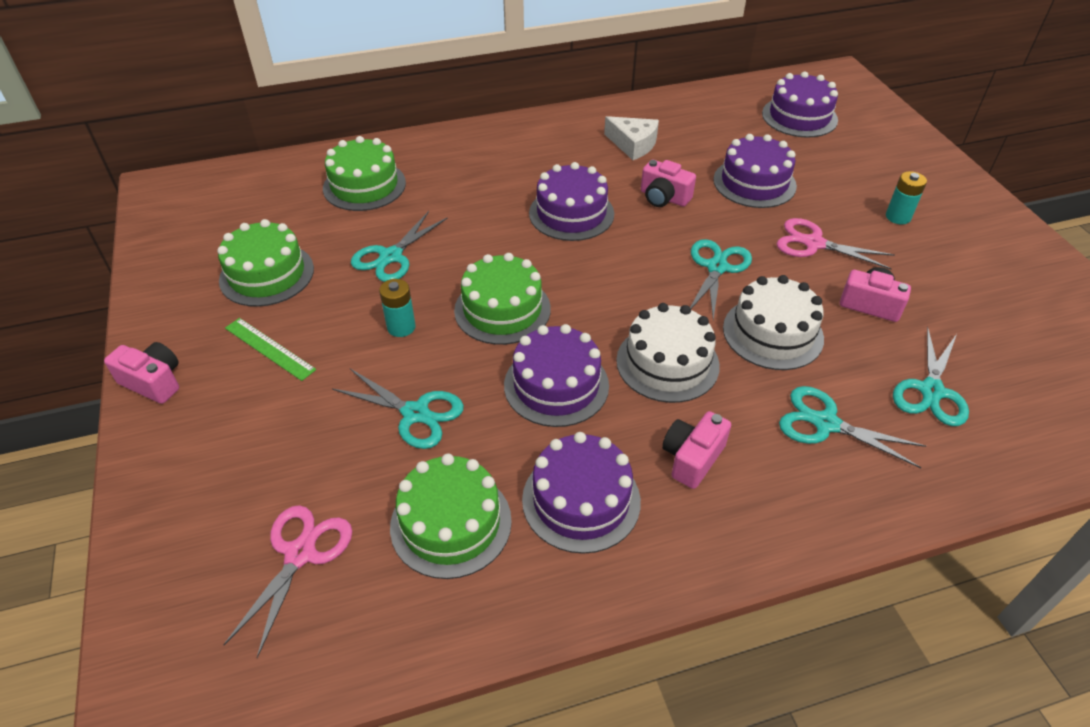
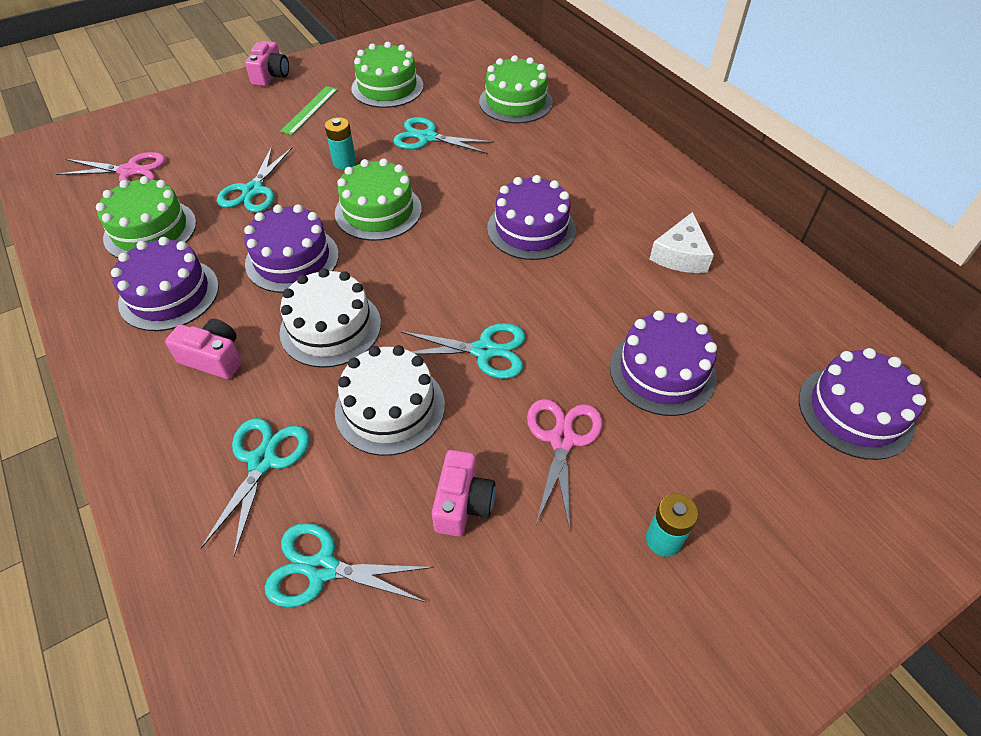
camera: 75 degrees right, 5 degrees up
(664, 198) = (591, 293): pink camera -> none

